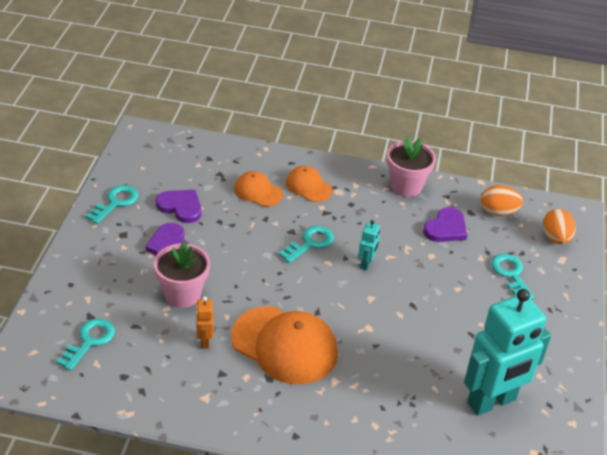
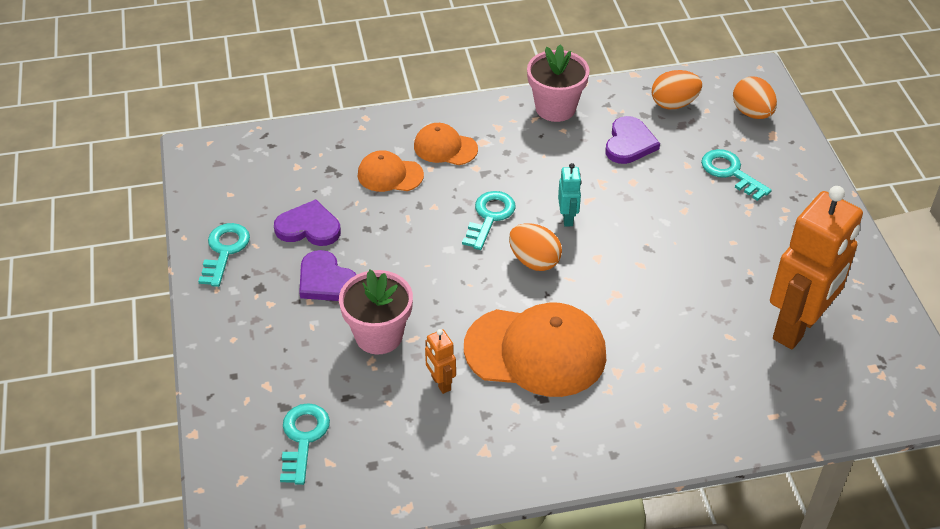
camera: 20 degrees left, 5 degrees up
(323, 284) = (534, 261): none -> orange egg
(492, 402) = (797, 327): turquoise robot -> orange robot

